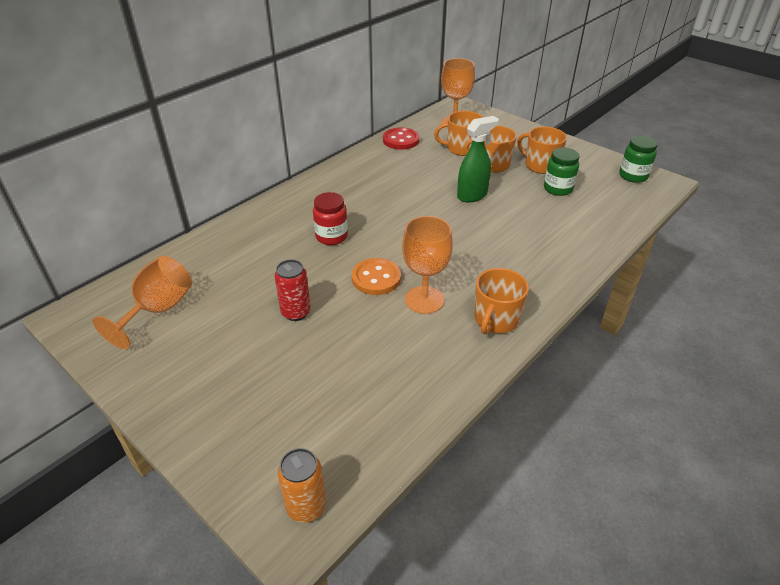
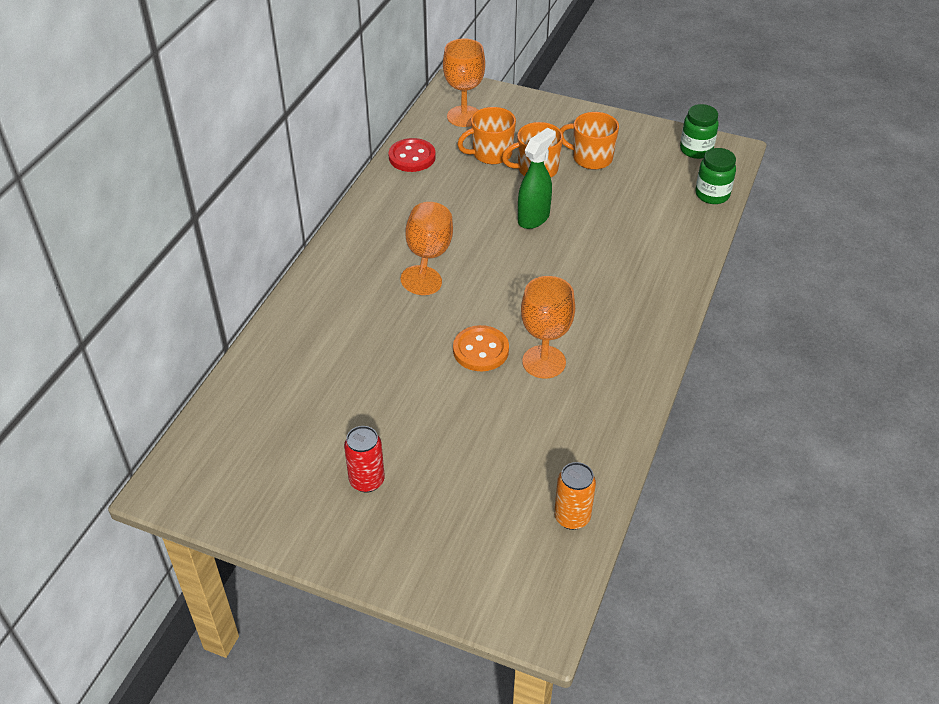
camera: 20 degrees left, 5 degrees up
(158, 310) = (263, 453): orange goblet -> orange goblet (428, 257)
(296, 312) = (417, 413): red can -> red can (367, 481)
(306, 507) = (540, 598): orange can -> orange can (572, 517)
(331, 236) = (403, 312): red jar -> none
(495, 320) = (625, 365): orange mug -> none
(558, 189) = (623, 186): green jar -> green jar (712, 194)

